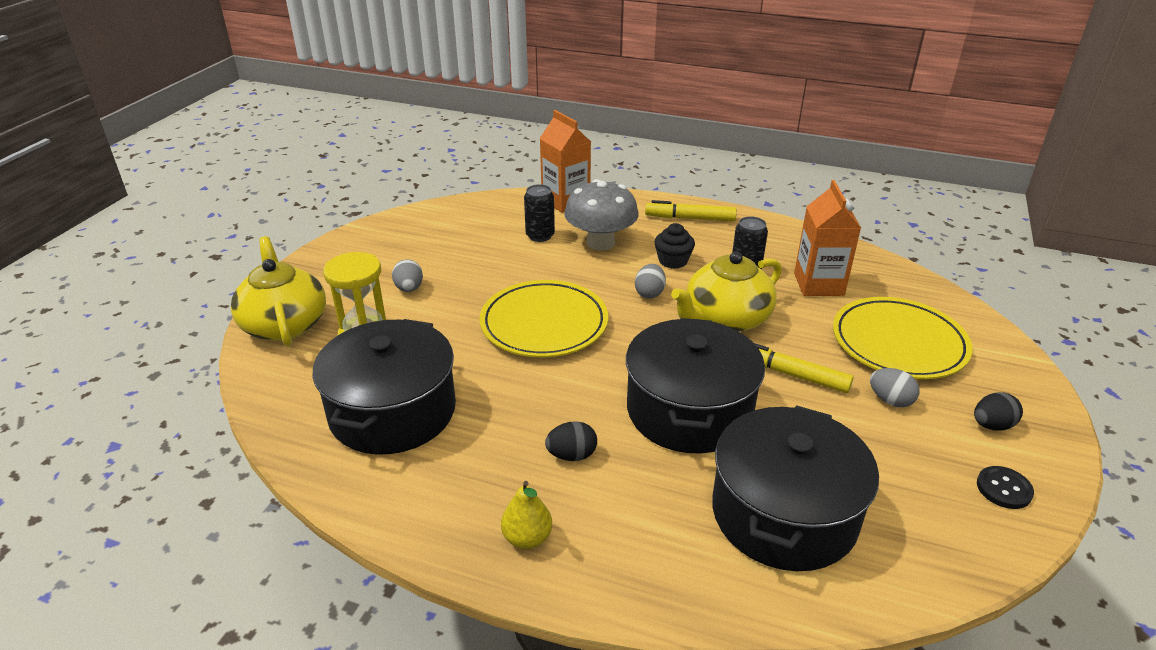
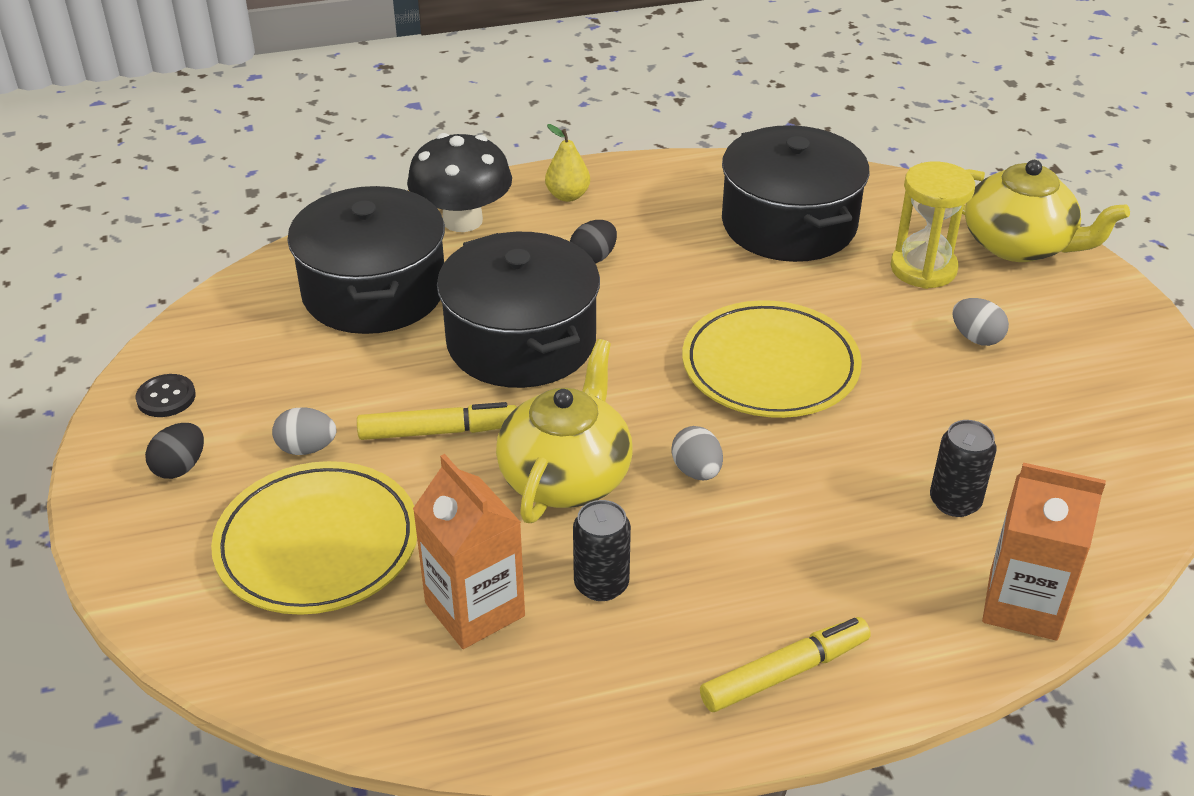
camera: 145 degrees right, 5 degrees up
(600, 243) = (857, 533): grey mushroom -> none
(651, 560) = (462, 220): none -> black mushroom
(673, 261) = (720, 549): black cupcake -> none

